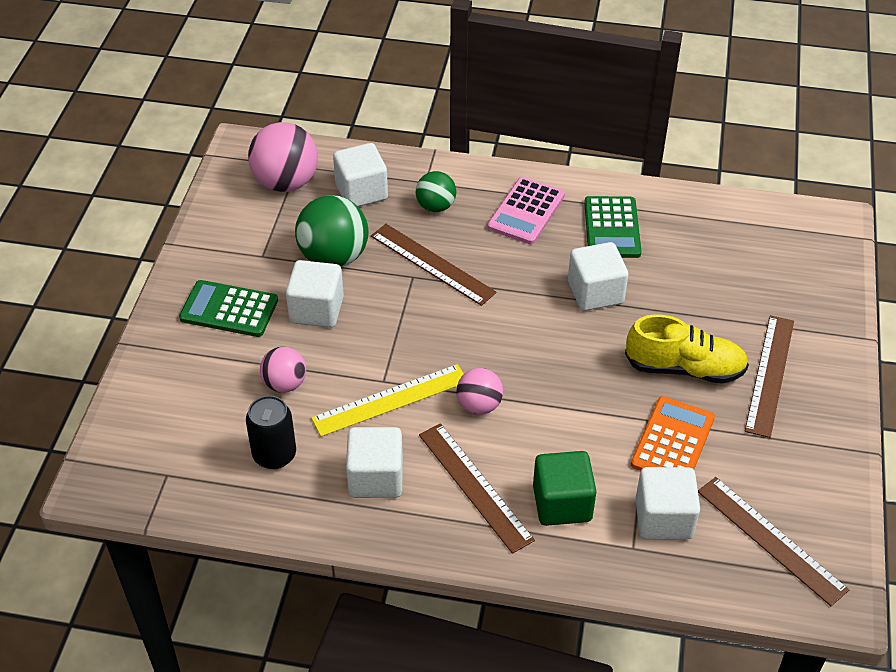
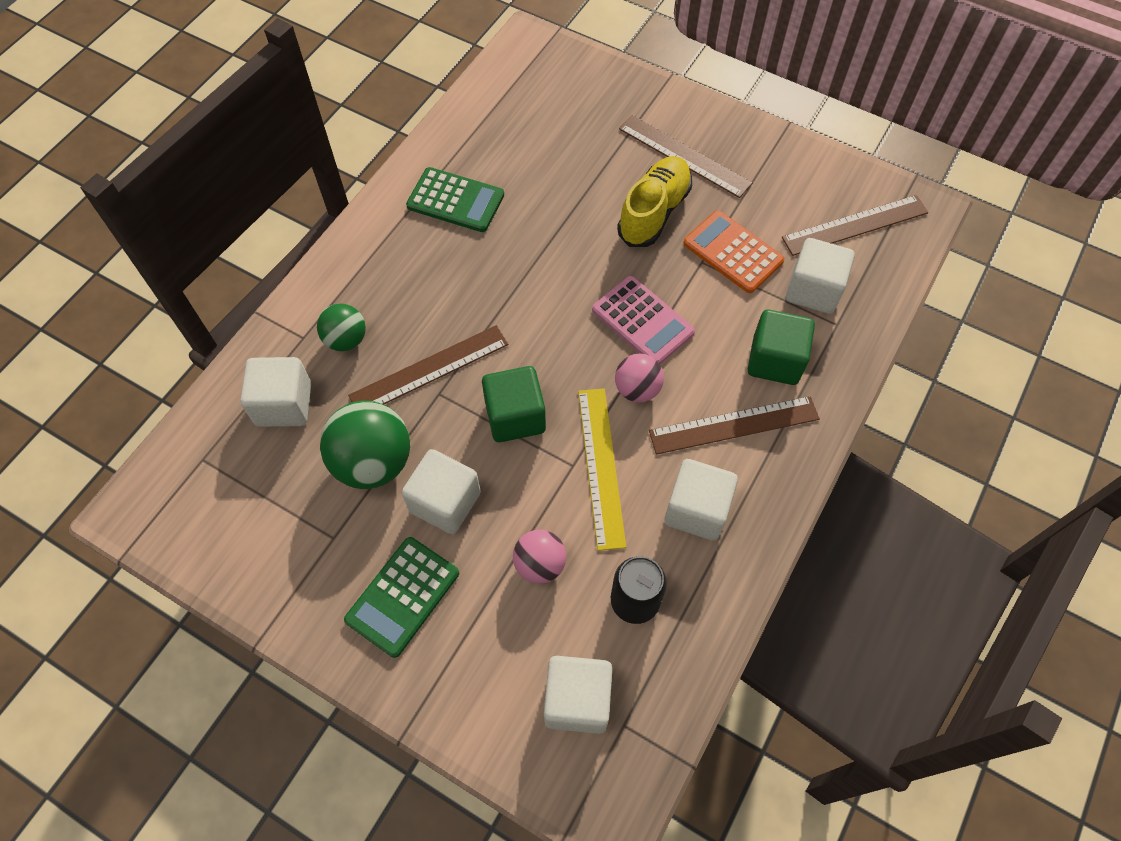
camera: 70 degrees left, 15 degrees up
(286, 183) = (224, 479): pink ball -> none
(413, 330) = (515, 416): none -> green cube
(526, 211) = (396, 262): pink calculator -> pink calculator (642, 321)
(595, 292) = (533, 244): white cube -> white cube (577, 700)

